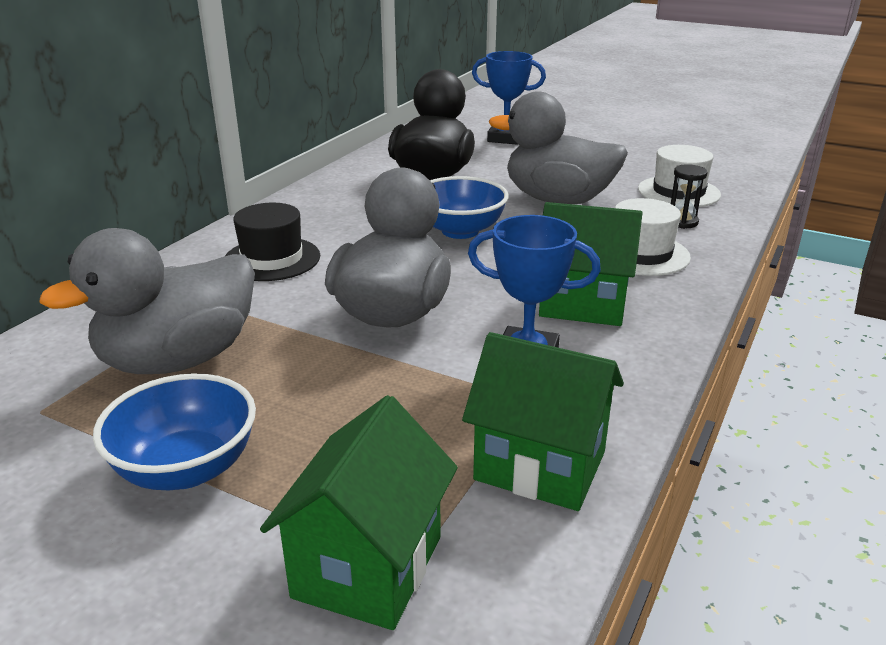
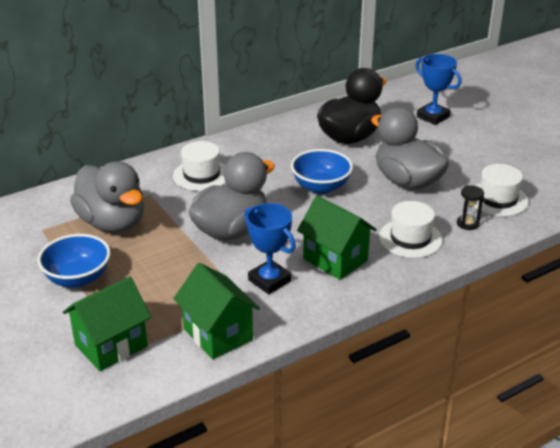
camera: 30 degrees right, 5 degrees up
(179, 359) = (113, 223): grey duck -> grey duck turned 120 degrees counterclockwise
(272, 259) = (201, 175): black hat -> white hat

